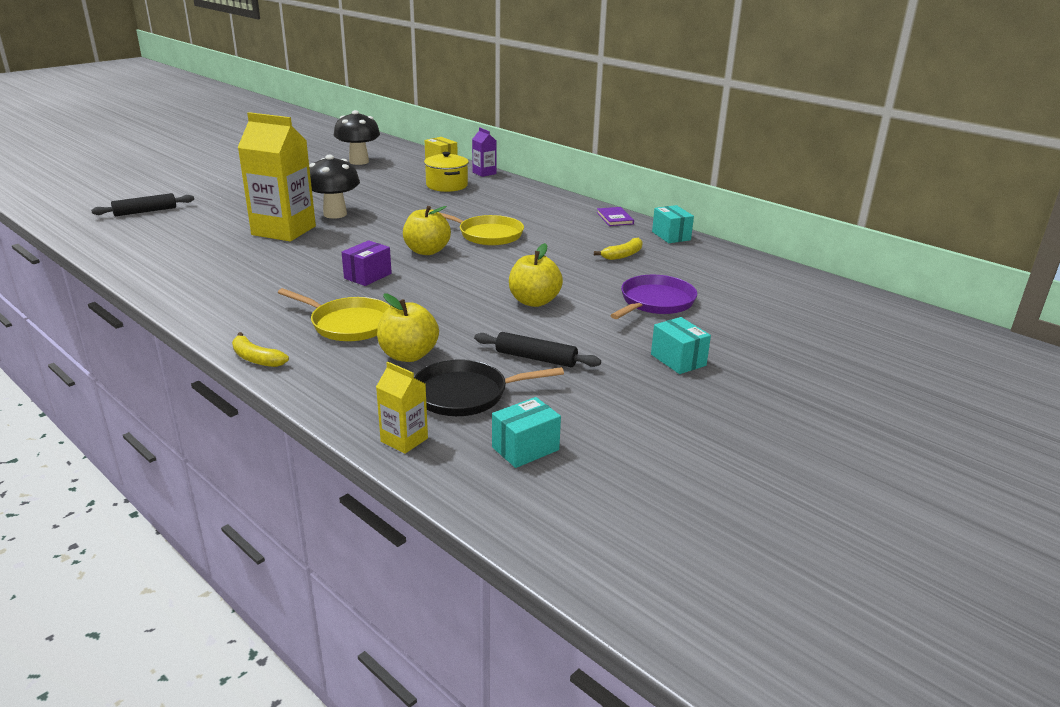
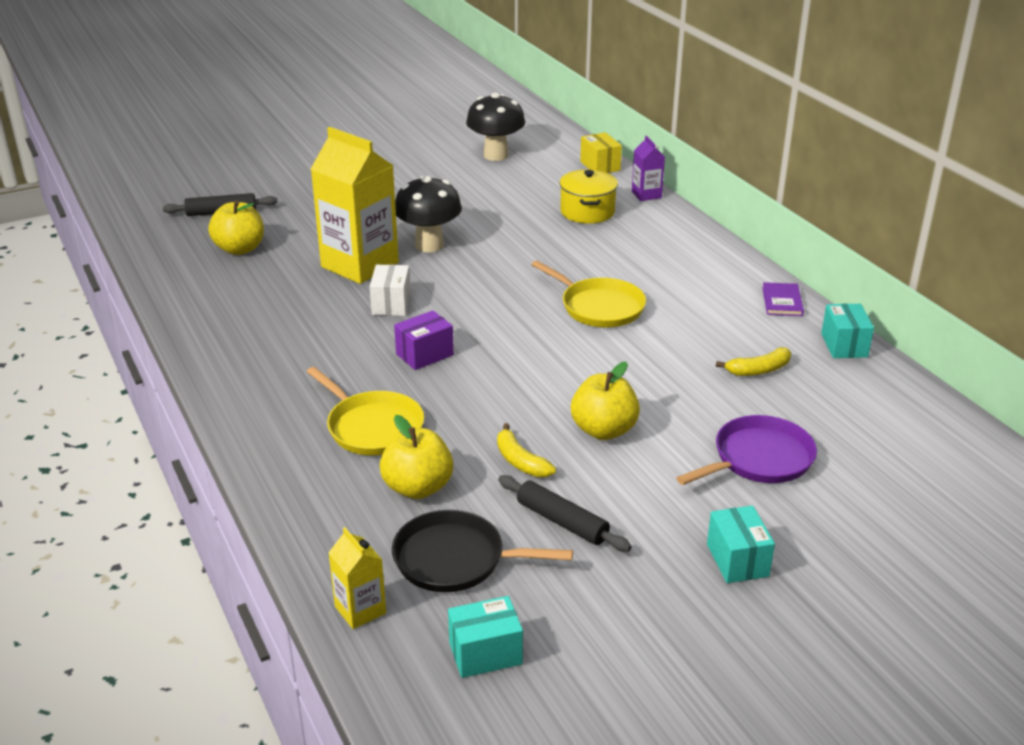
camera: 20 degrees right, 5 degrees up
(256, 359) = (255, 460): yellow banana -> yellow banana (520, 461)
(323, 250) = (391, 304): none -> white box
(427, 251) = (511, 324): yellow apple -> yellow apple (240, 249)

